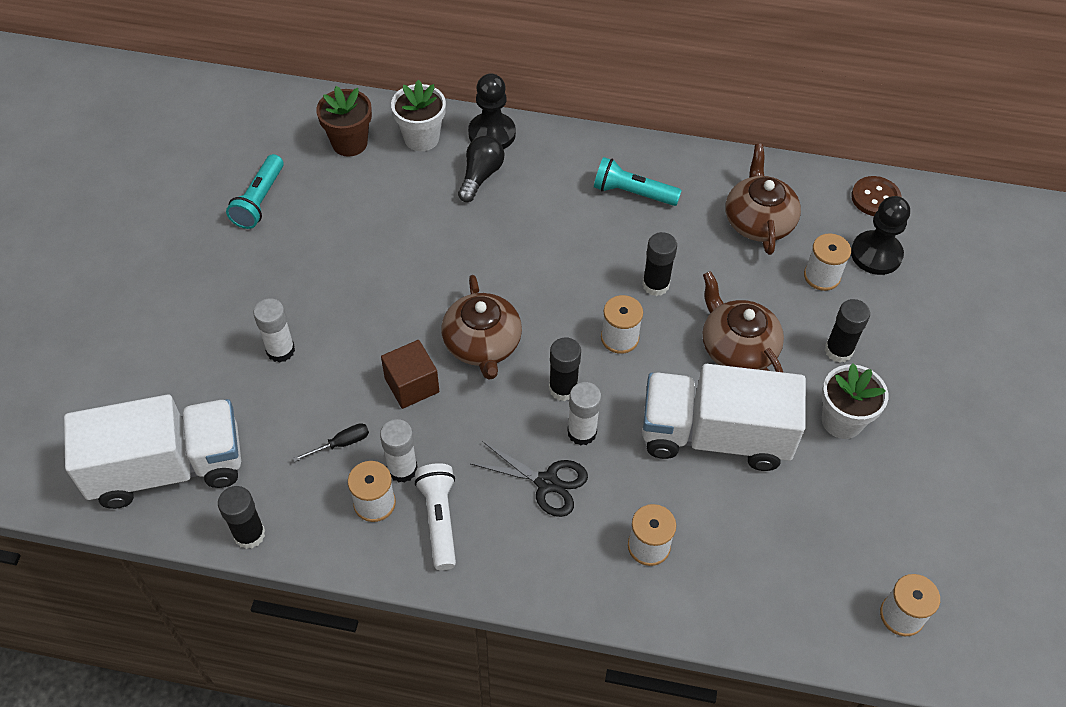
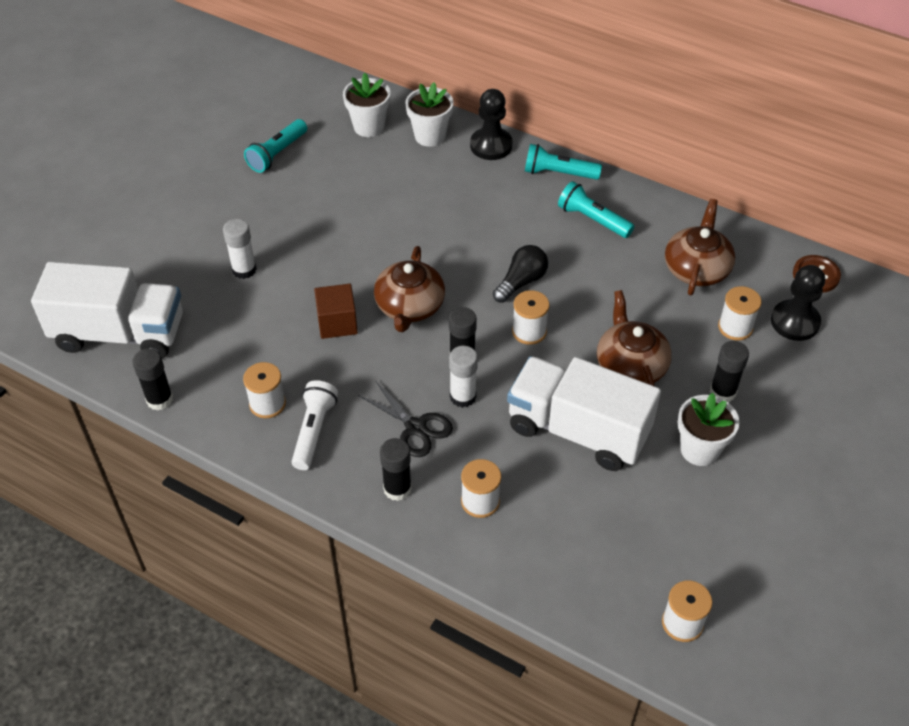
camera: 20 degrees right, 5 degrees down
(341, 444) = (261, 352): black screwdriver -> none
(349, 143) = (369, 127): brown flower pot -> white flower pot
(402, 469) = (301, 384): white glue stick -> none
(480, 176) = (466, 176): black light bulb -> black light bulb (521, 282)
(576, 148) = (558, 173): none -> turquoise flashlight
(655, 285) = (580, 297): black glue stick -> black glue stick (397, 489)

